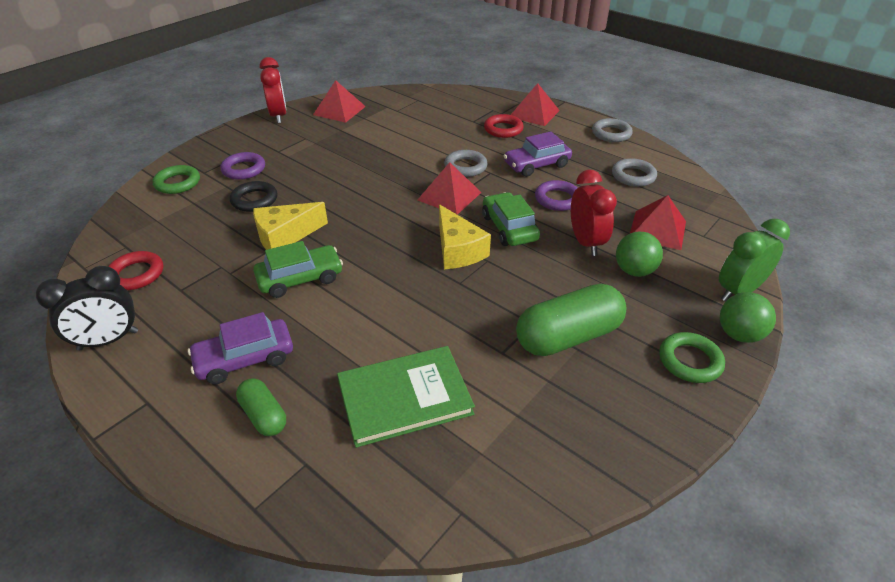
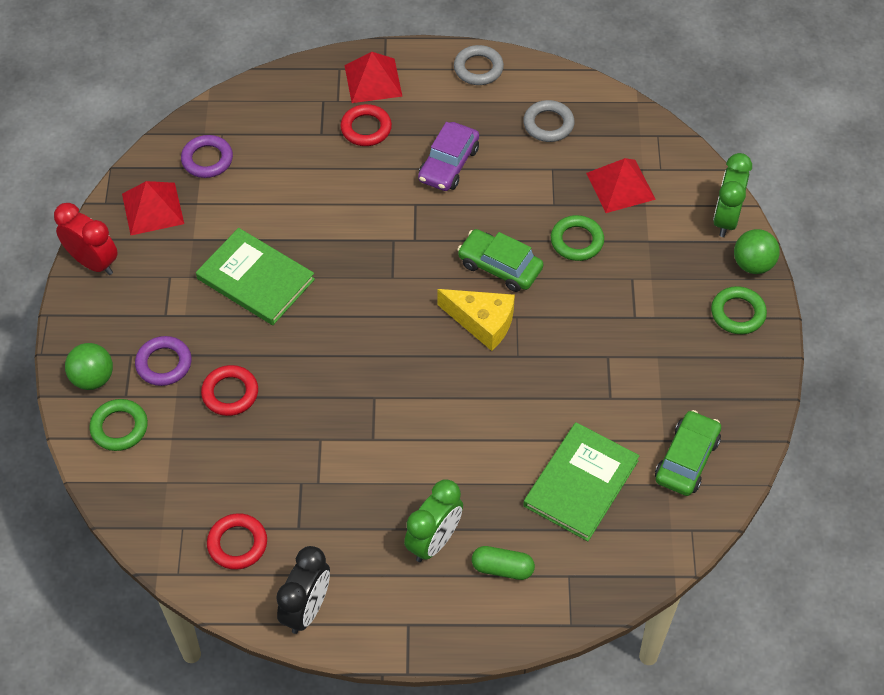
camera: 40 degrees left, 15 degrees up
(245, 359) = (434, 541): purple car -> green clock
(254, 200) = (230, 393): black ring -> red ring
(285, 236) = (315, 412): yellow cheese -> none
(300, 278) = (385, 444): green car -> green car (686, 459)
(347, 160) = (256, 279): none -> green book
(449, 196) = (409, 262): red pyramid -> none
(465, 167) = (384, 211): grey ring -> none
(557, 199) = (508, 201): purple ring -> purple ring (207, 159)
(568, 336) = (642, 350): green capsule -> none
(586, 242) = (577, 241): red clock -> green ring
(634, 271) = (638, 248): green ball -> green ball (93, 378)

